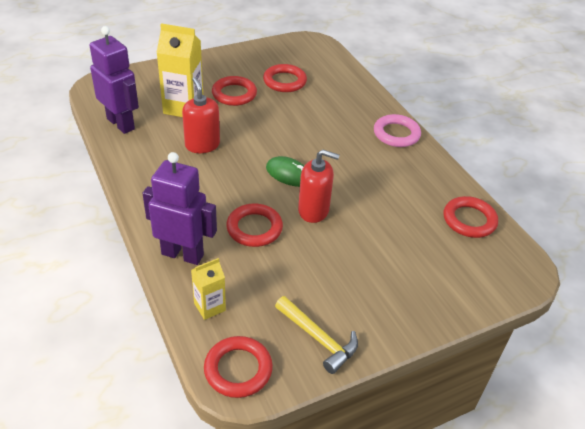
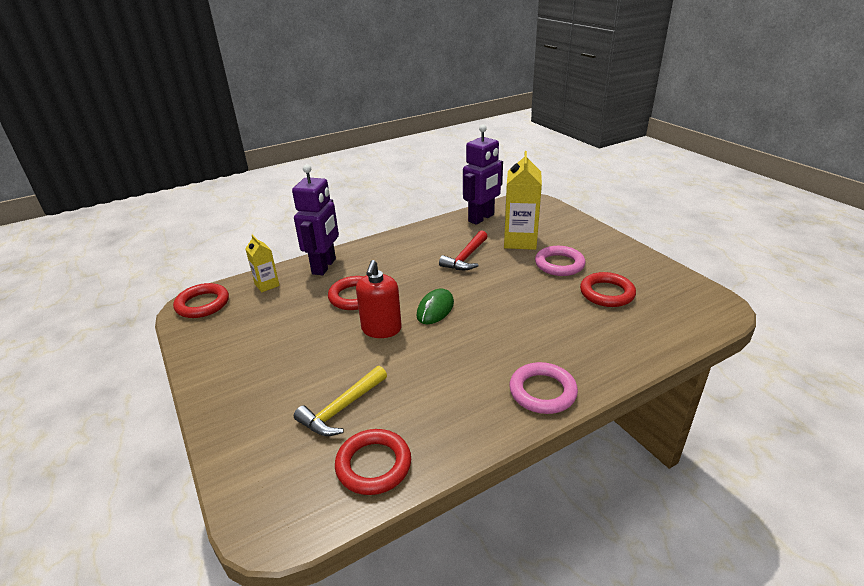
camera: 90 degrees right, 10 degrees down
(202, 145) = (466, 257): red soap dispenser -> red hammer
(234, 94) = (559, 264): red ring -> pink ring
(318, 338) = (218, 342): yellow hammer -> yellow hammer (342, 408)

